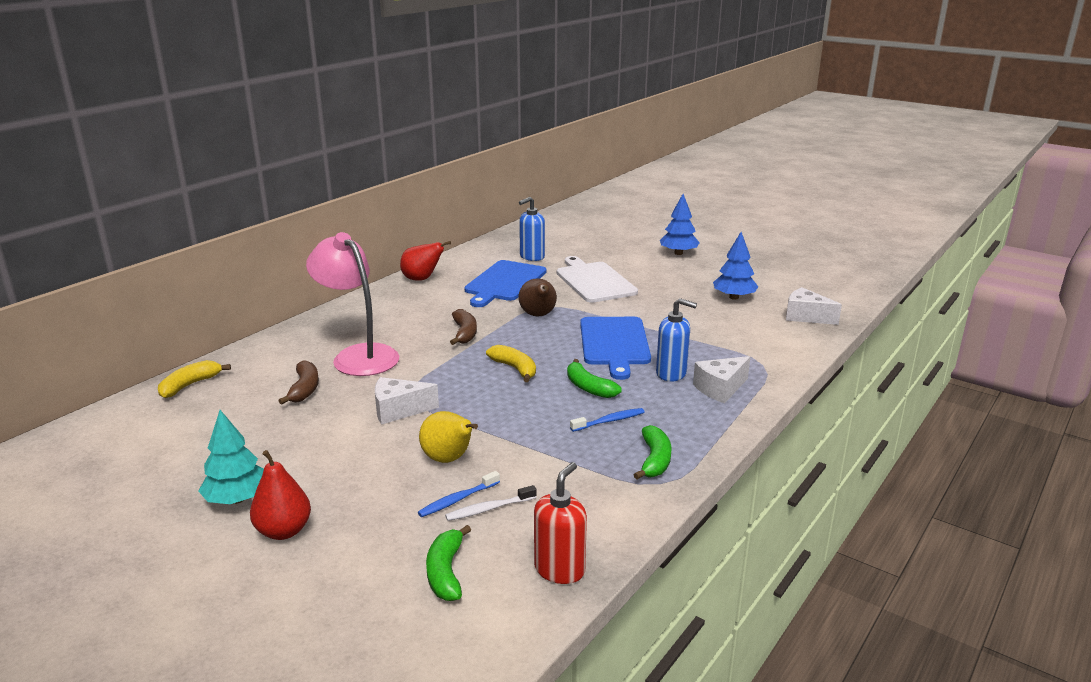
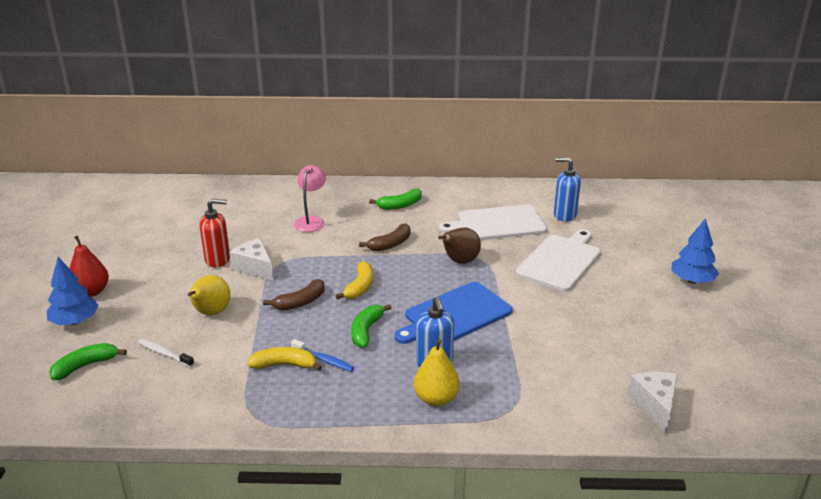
camera: 55 degrees right, 5 degrees up
(190, 385) = (217, 188): yellow banana -> yellow banana (284, 365)
(237, 499) = (112, 262): turquoise tree -> none
(304, 389) = (249, 224): brown banana -> brown banana (300, 302)
(358, 355) = (311, 221): pink lamp -> pink lamp, size x0.58
(422, 279) = (455, 191): red pear -> none
(457, 500) = (166, 337): blue toothbrush -> none
(504, 282) = (497, 224): blue cutting board -> white cutting board
(560, 569) = (114, 410): red soap dispenser -> red soap dispenser (218, 260)
(654, 460) = (285, 403): green banana -> green banana (400, 205)
(720, 389) = (436, 399): white cheese -> yellow pear
(734, 297) = (636, 346): blue tree -> blue tree (75, 321)

